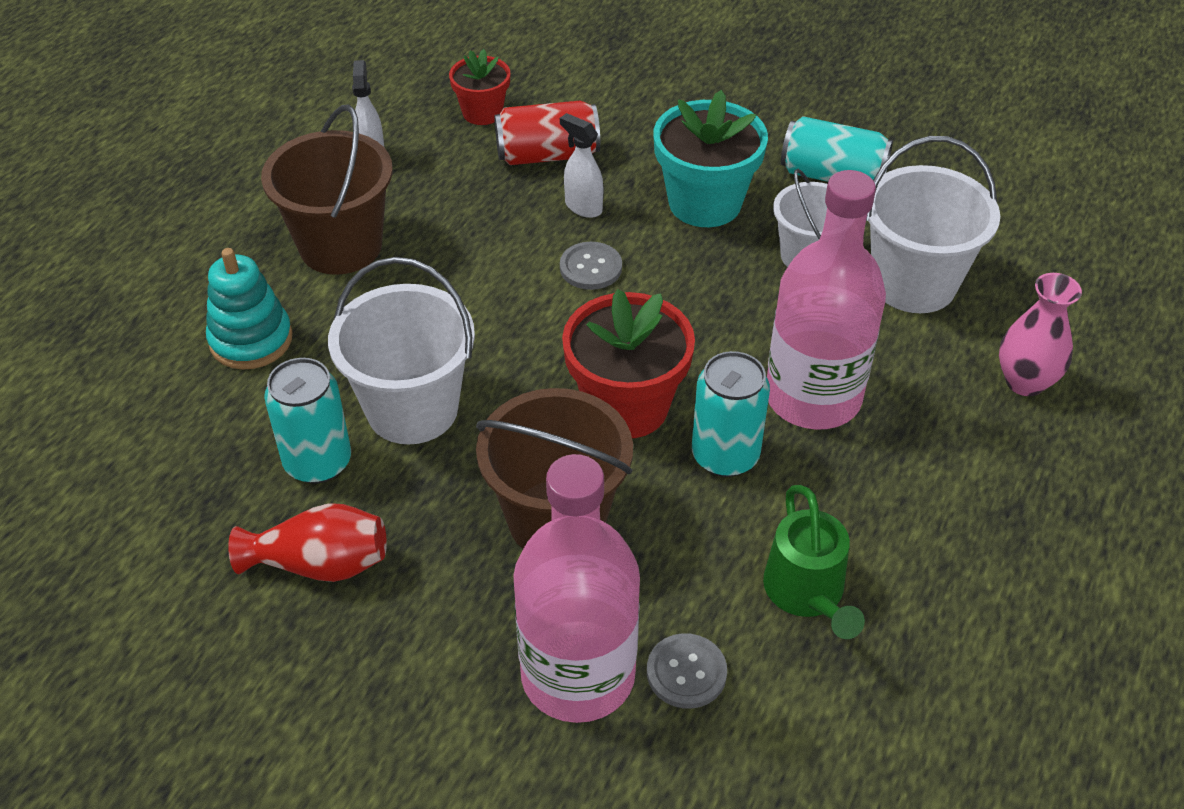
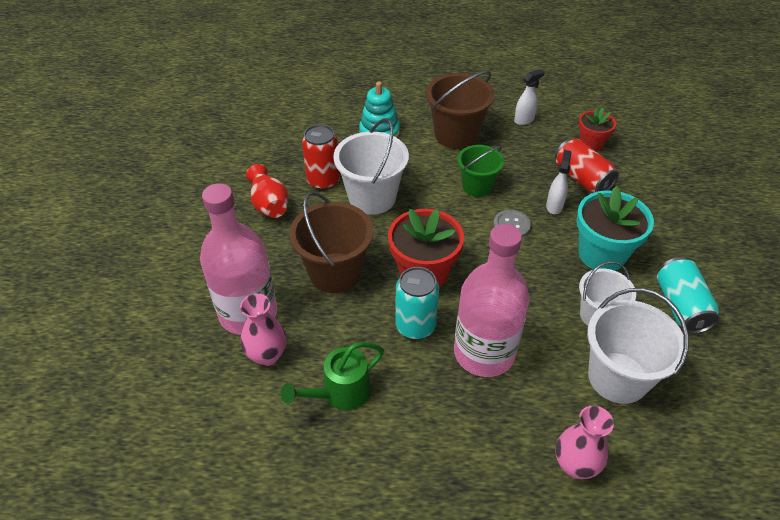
camera: 65 degrees right, 0 degrees up
(318, 462) = (323, 181): turquoise can -> red can
(481, 271) = (477, 186): none -> green bucket
(686, 672) = (267, 355): grey button -> pink vase

